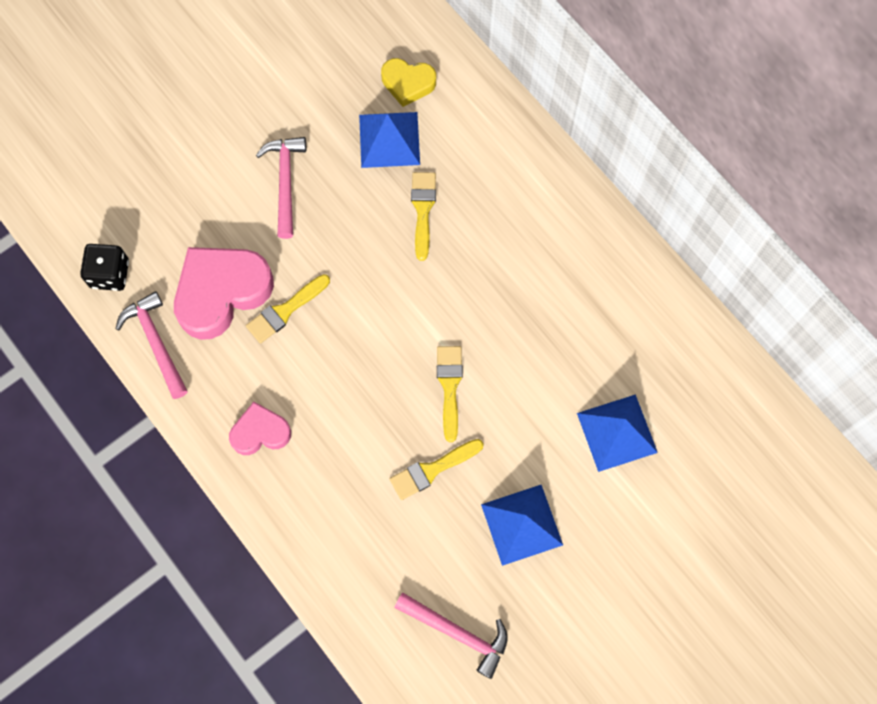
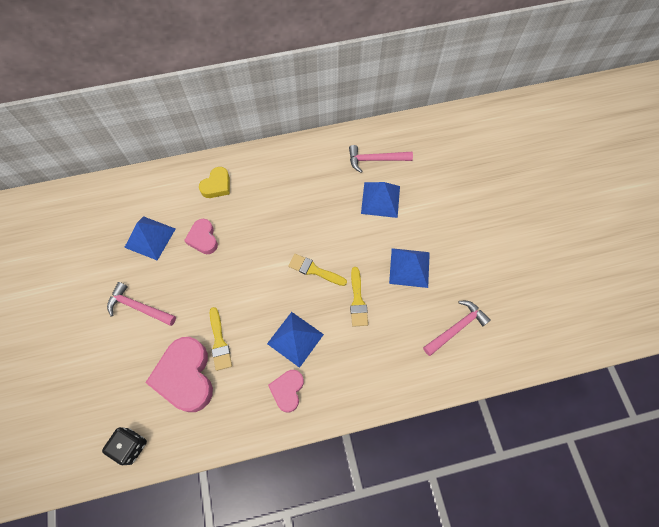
camera: 65 degrees left, 5 degrees down
(156, 342) = (194, 433): pink hammer -> pink hammer (375, 159)
(335, 408) = (295, 339): none -> blue pyramid
(408, 83) = (123, 213): yellow heart -> yellow heart (217, 185)
(423, 210) = (203, 238): yellow brush -> pink heart

